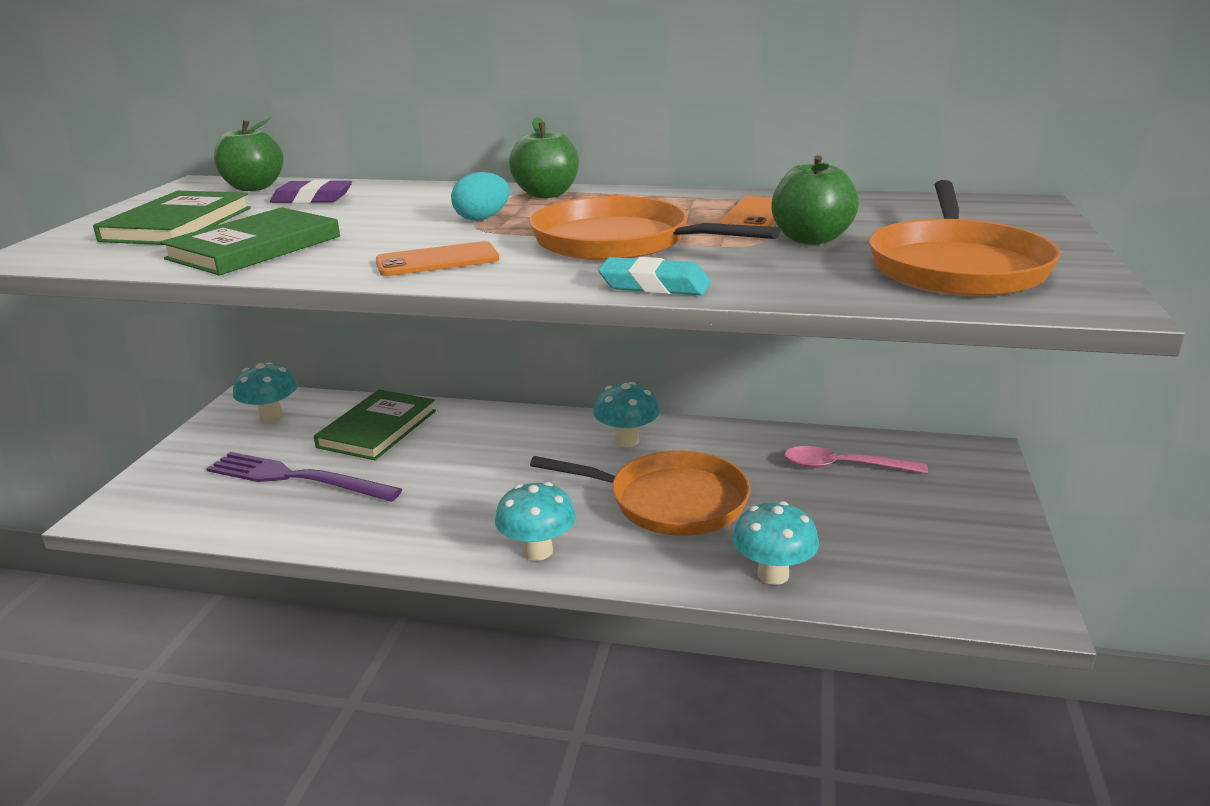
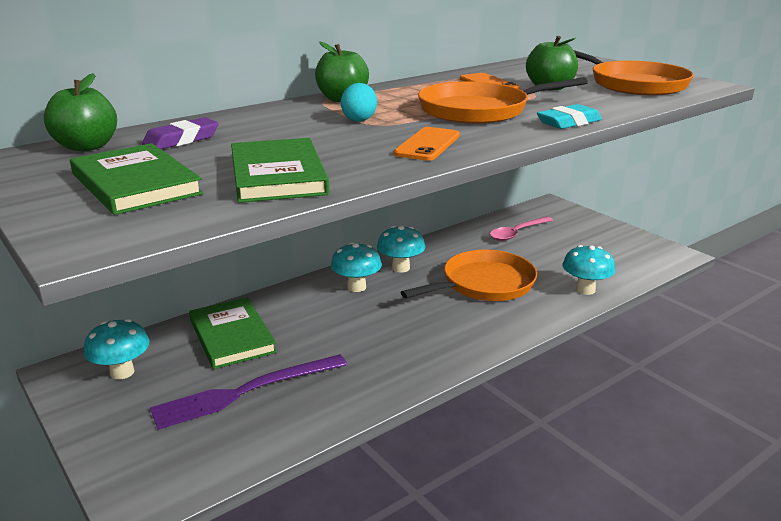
camera: 50 degrees left, 0 degrees up
(538, 551) = (478, 339): turquoise mushroom -> turquoise mushroom (356, 287)

